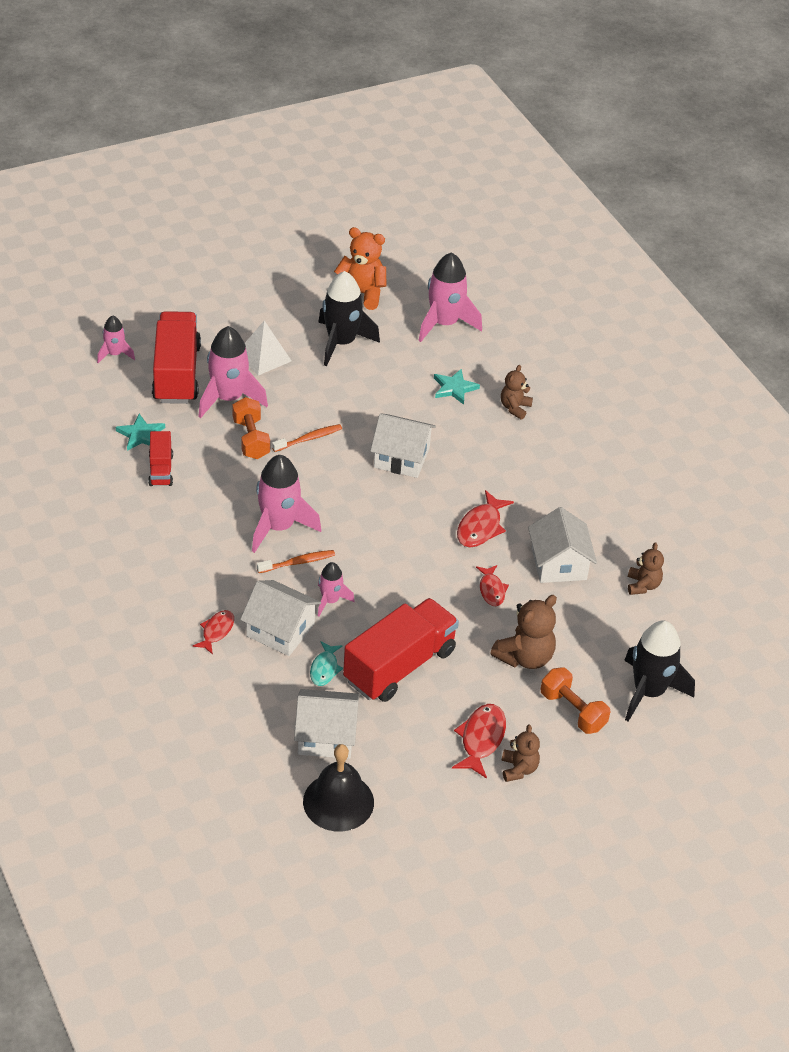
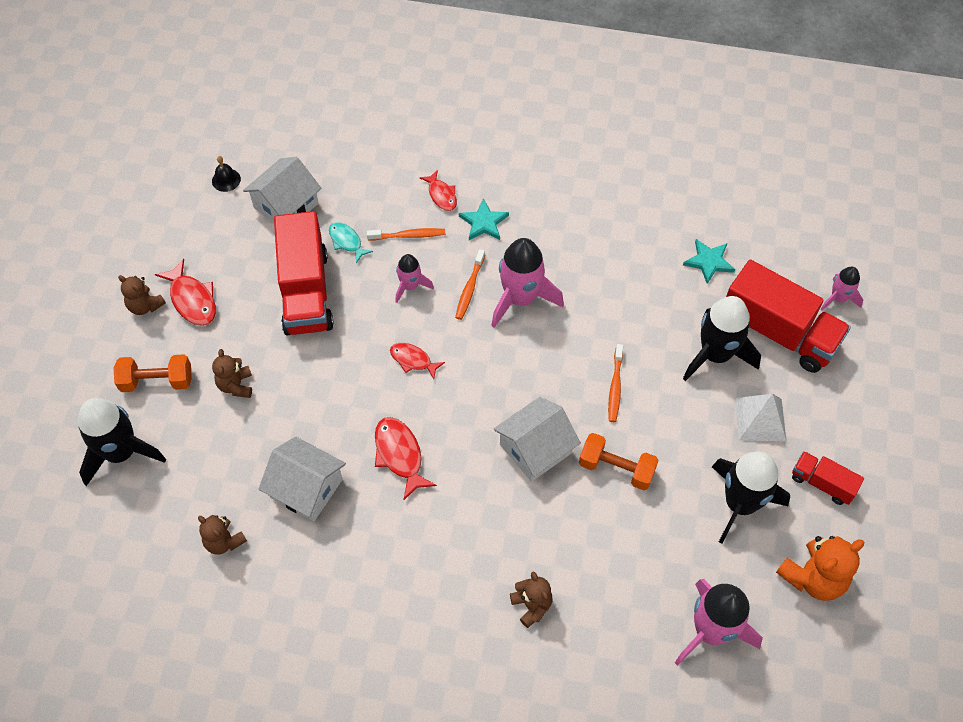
camera: 130 degrees right, 15 degrees up
(161, 470) = (653, 253): red truck -> red truck (822, 483)
(228, 398) = (716, 355): pink rocket -> black rocket
(251, 439) = (646, 341): orange dumbbell -> orange dumbbell (616, 468)
(280, 630) = (408, 235): white house -> orange toothbrush
(338, 802) = (226, 180): black bell -> black bell, size x0.48
(454, 388) = (600, 566): turquoise star -> turquoise star (483, 222)
(491, 590) = (323, 411): red fish -> red fish (413, 360)
(525, 657) = (236, 385): brown teddy bear -> brown teddy bear, size x0.62

